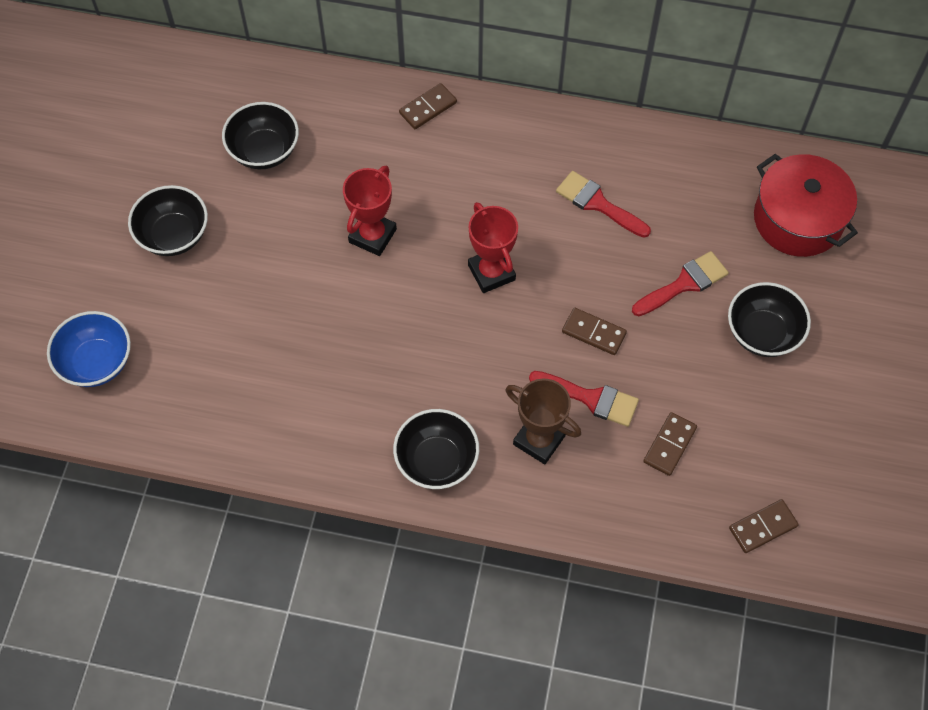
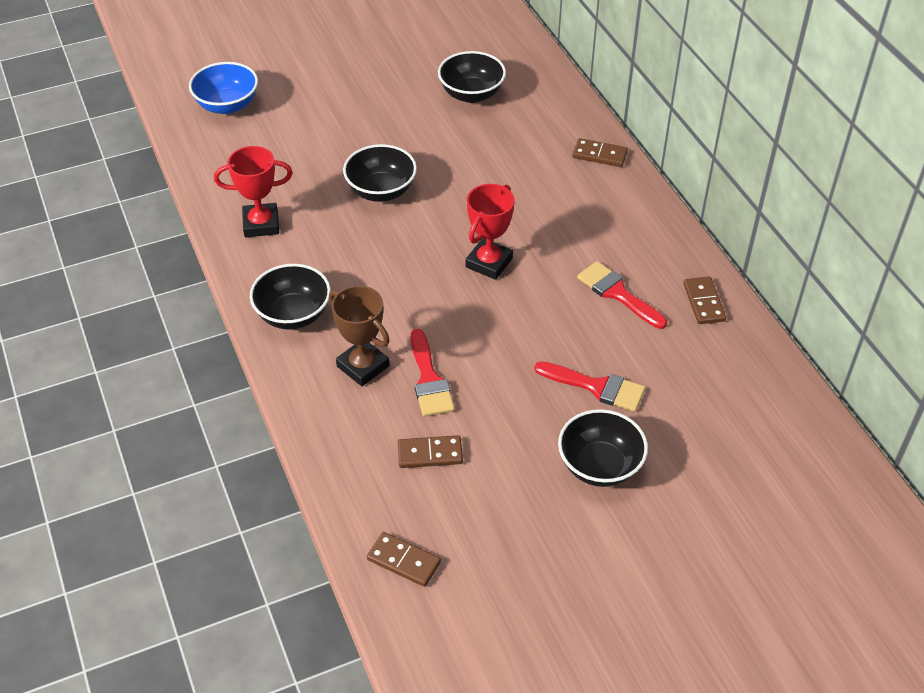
camera: 55 degrees right, 15 degrees down
(174, 235) = (359, 88): black bowl -> black bowl (381, 191)
(372, 236) = (456, 182): red trophy -> red trophy (261, 224)
(539, 440) = (363, 366): brown trophy -> brown trophy turned 45 degrees counterclockwise
(594, 332) = (492, 351): brown domino -> brown domino (704, 302)
(597, 203) = (617, 293): red brush -> red brush turned 45 degrees counterclockwise
(797, 219) = (743, 435): red pot -> none

